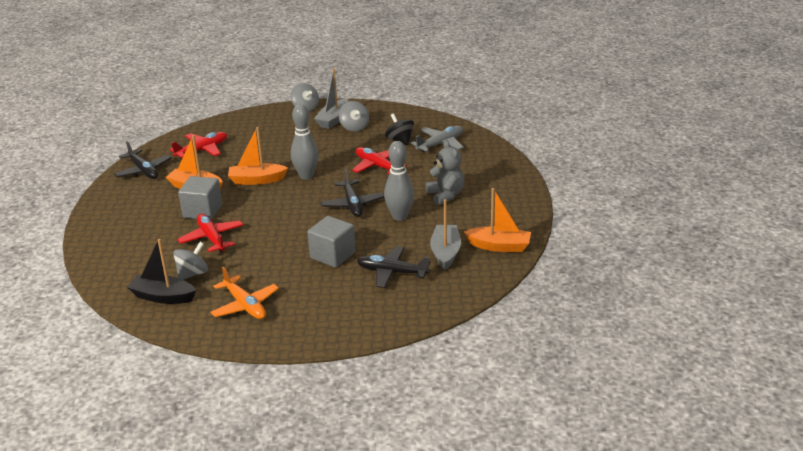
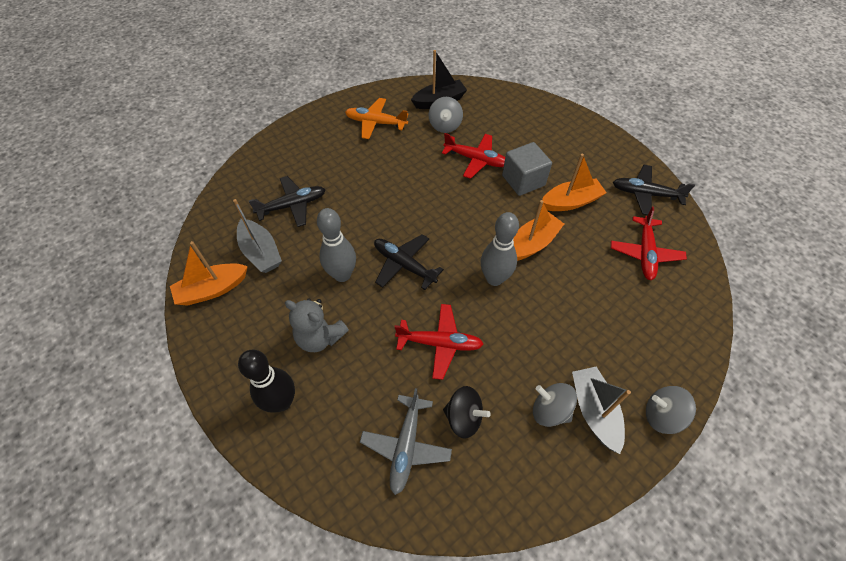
camera: 140 degrees right, 25 degrees up
(332, 255) = (359, 196): grey cube -> none
(493, 180) = (282, 402): none -> black bowling pin

